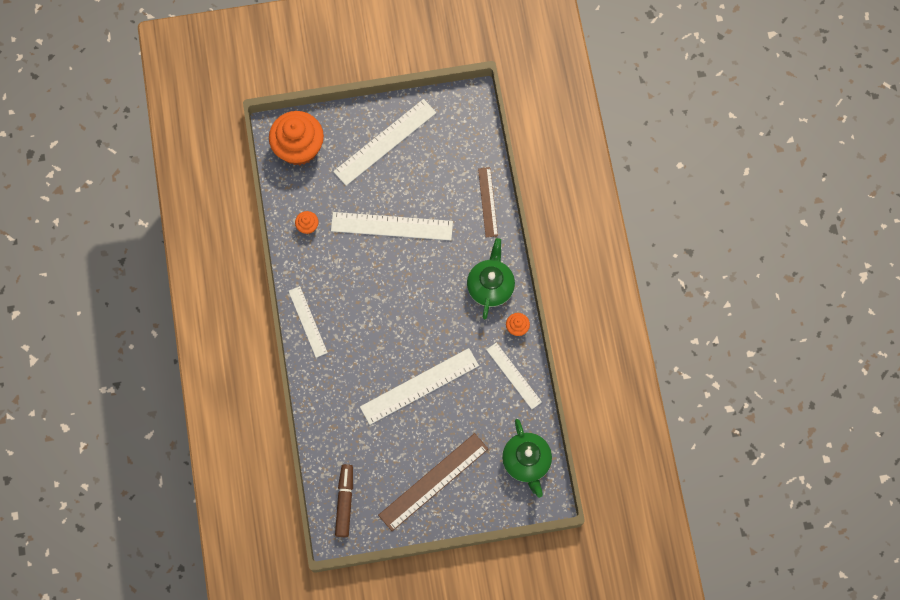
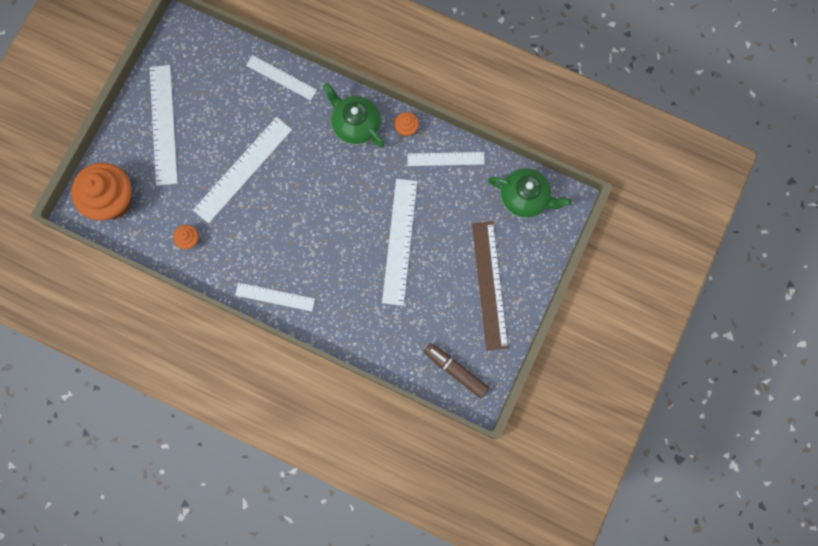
camera: 55 degrees left, 5 degrees up
(488, 202) = (281, 77): brown ruler -> white ruler

